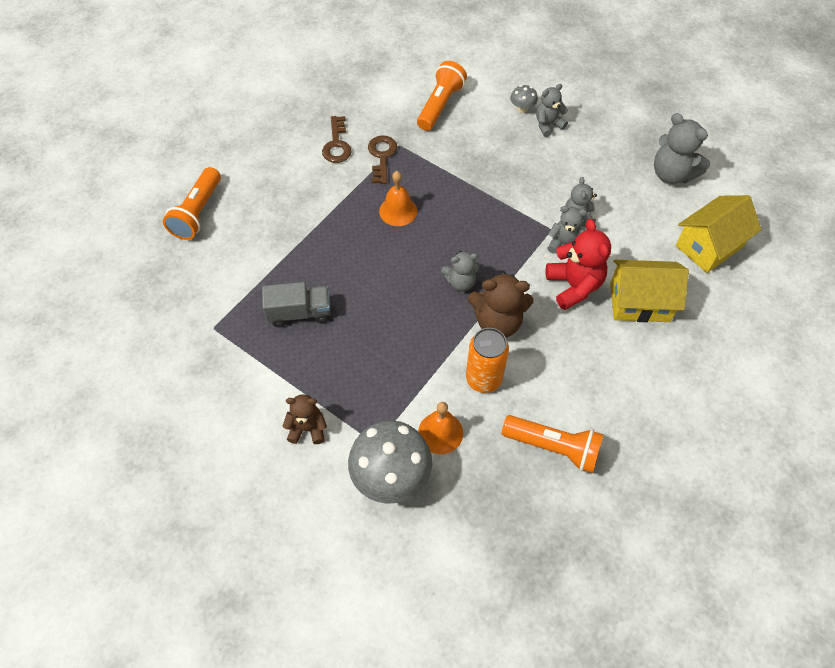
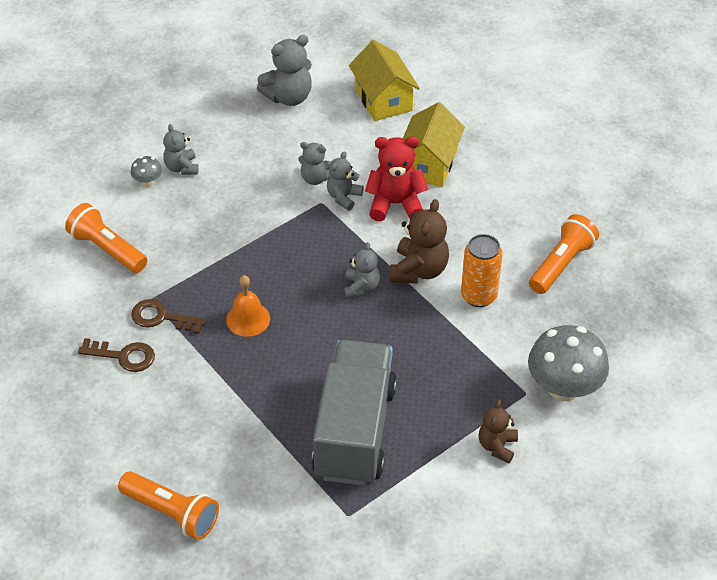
camera: 75 degrees left, 10 degrees down
(299, 313) = (354, 431): grey truck -> grey truck, size x1.98
(440, 432) = (527, 341): orange bell -> none

